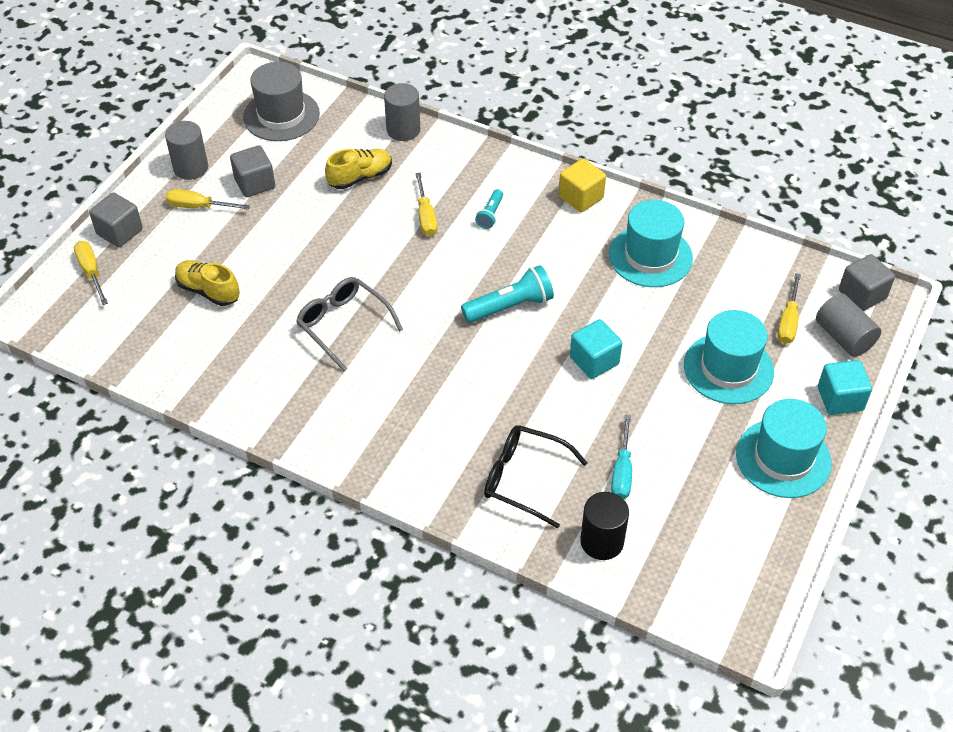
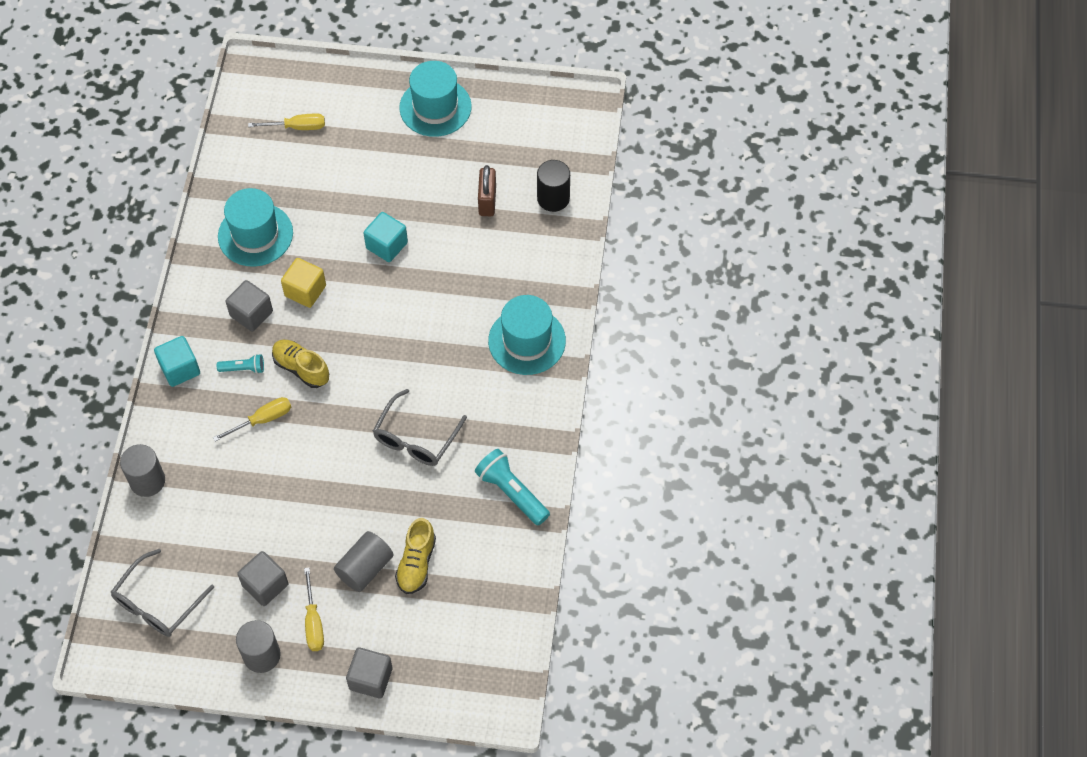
camera: 110 degrees left, 10 degrees up
(91, 272) = (430, 677): yellow screwdriver -> none
(281, 115) = (157, 603): grey hat -> grey glasses
(360, 177) = (227, 494): yellow shoe -> yellow shoe (301, 368)
(510, 306) = (349, 320): turquoise flashlight -> turquoise flashlight (511, 492)
(524, 479) = (519, 260): black glasses -> none
(581, 197) = (198, 304): yellow cube -> yellow cube (305, 291)
(622, 471) = (487, 201): turquoise screwdriver -> brown padlock
(728, 368) = (361, 156): turquoise hat -> turquoise hat (527, 341)
(840, 399) = (365, 83): turquoise cube -> turquoise cube (180, 369)
(844, 337) = (301, 89): grey cylinder -> grey cylinder (365, 568)
(862, 294) = (250, 84): grey cube -> grey cube (251, 314)

